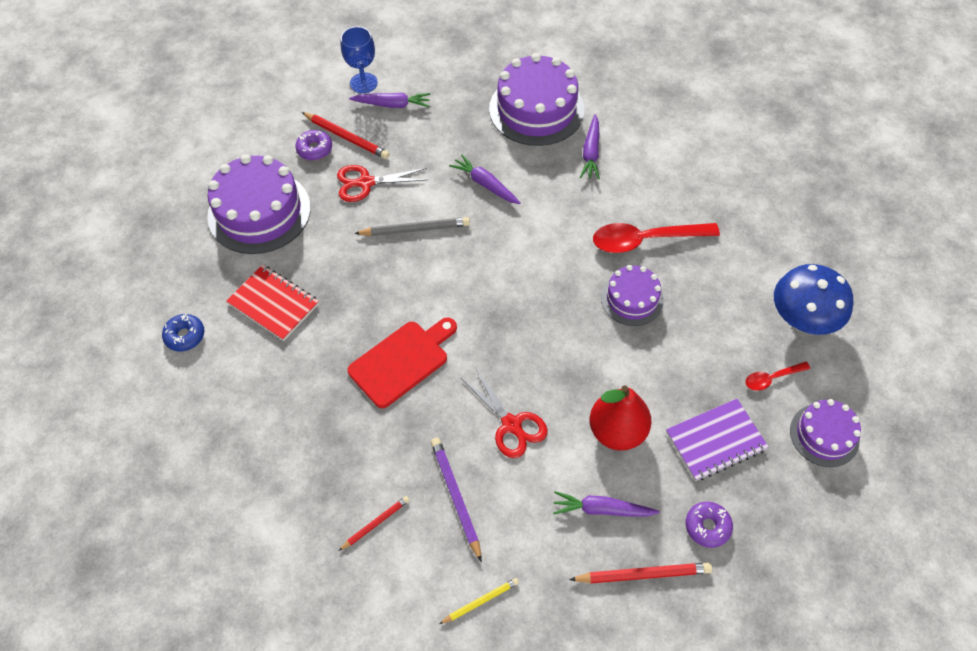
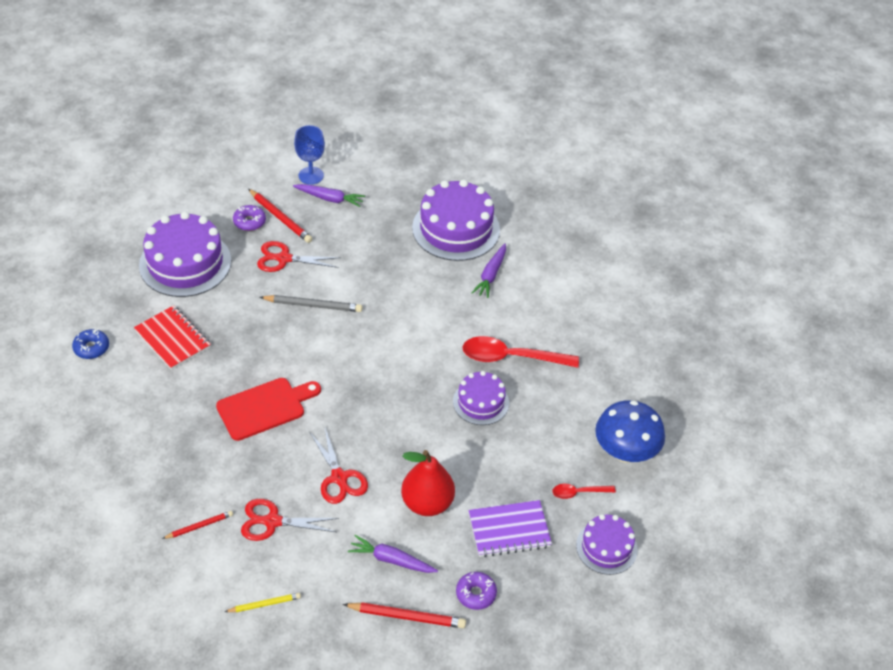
camera: 10 degrees right, 10 degrees down
(456, 496) = (272, 521): purple pencil -> red scissors
(485, 184) = (387, 282): purple carrot -> none

